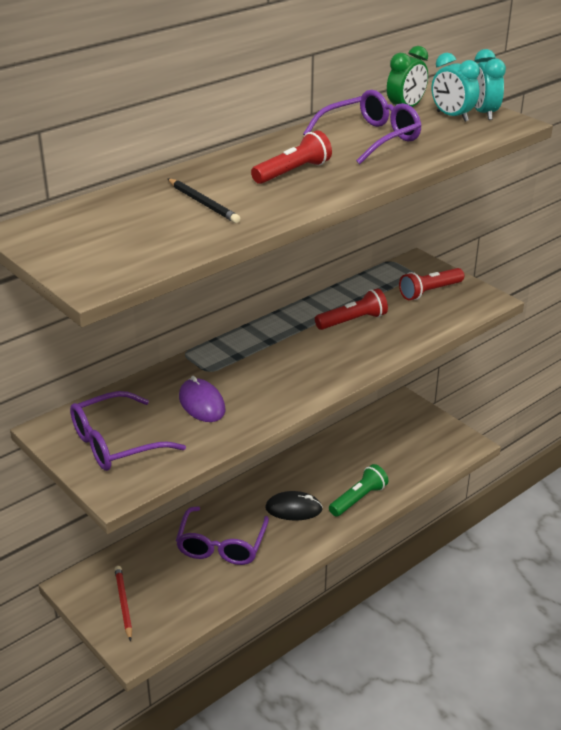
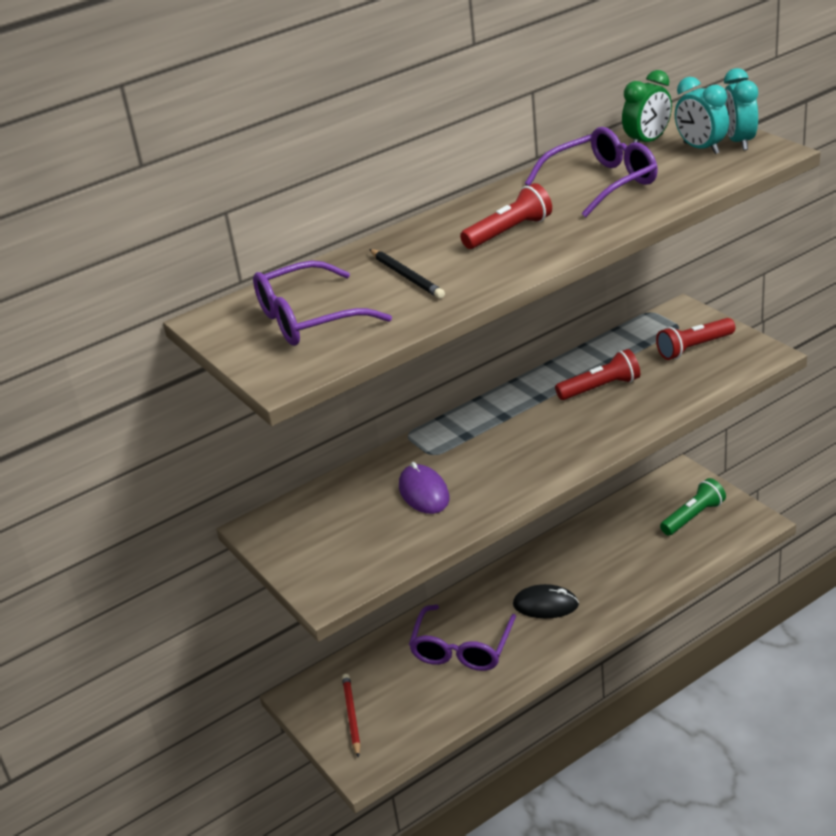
camera: 10 degrees right, 0 degrees up
(115, 443) = (328, 541): purple glasses -> purple glasses (308, 319)
(358, 499) = (621, 591): green flashlight -> green flashlight (693, 517)

